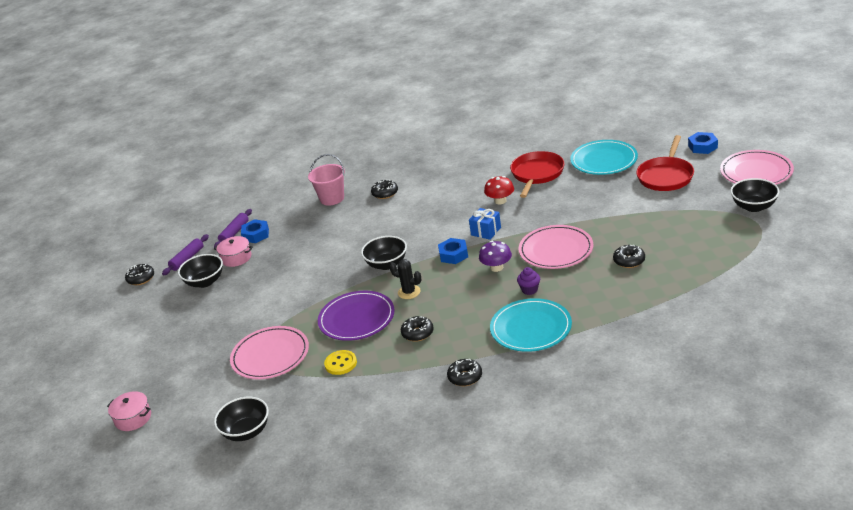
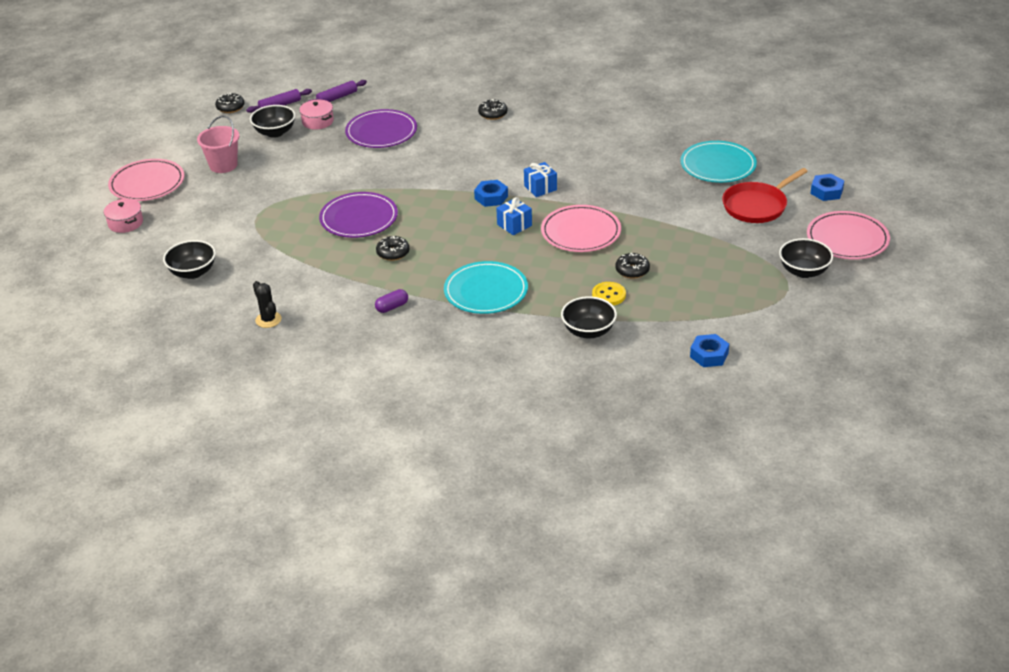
camera: 25 degrees right, 5 degrees up
(256, 235) = (352, 107): blue nut -> blue nut (709, 355)
(270, 355) = (265, 219): pink plate -> pink plate (147, 183)
(303, 243) = (381, 132): none -> purple plate
(332, 198) = (444, 99): pink bucket -> pink bucket (223, 165)
(340, 363) = (310, 250): yellow button -> yellow button (608, 295)
(387, 264) = (429, 181): black bowl -> black bowl (588, 331)
(409, 292) = (421, 214): black cactus -> black cactus (268, 320)
(465, 377) = (392, 307): black donut -> purple capsule
(496, 267) = (514, 225): purple mushroom -> blue gift
(500, 201) = (583, 164): red mushroom -> none
(529, 290) = (520, 257): purple cupcake -> none
(537, 174) = (642, 152): red pan -> none

